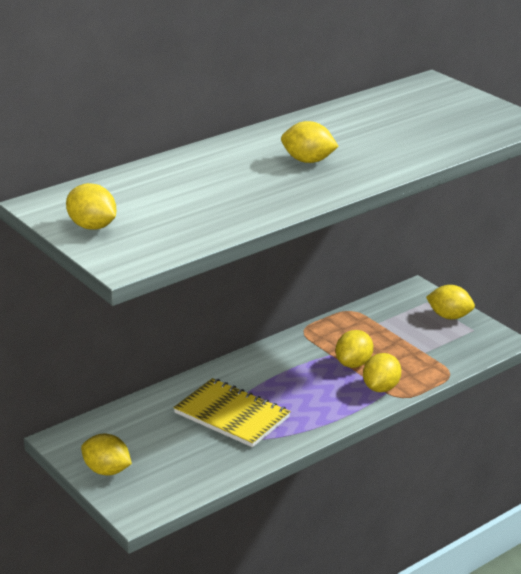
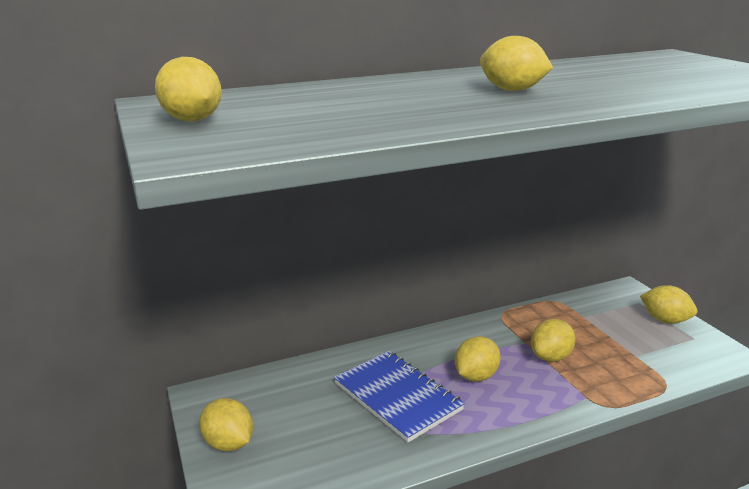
camera: 15 degrees right, 5 degrees down
(231, 415) = (397, 397): yellow notebook -> blue notebook
(381, 388) = (580, 390): yellow lemon -> yellow lemon (476, 376)

